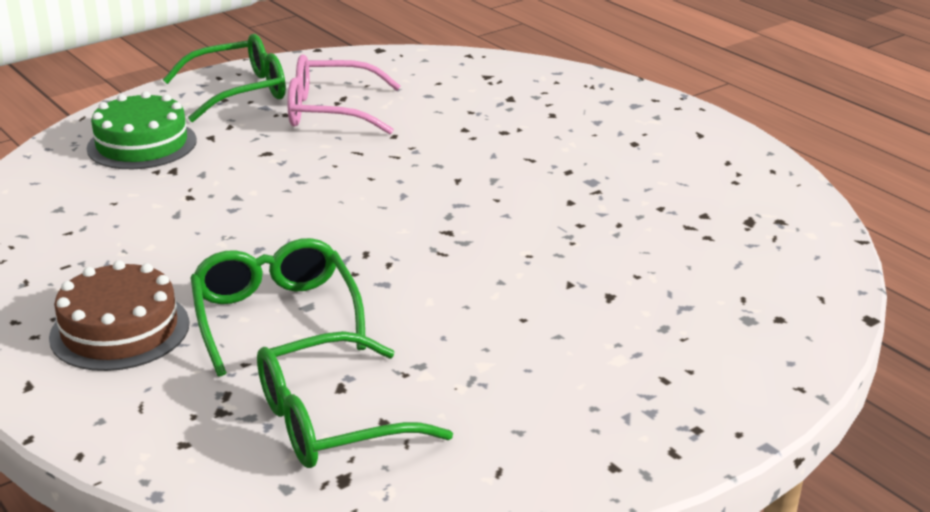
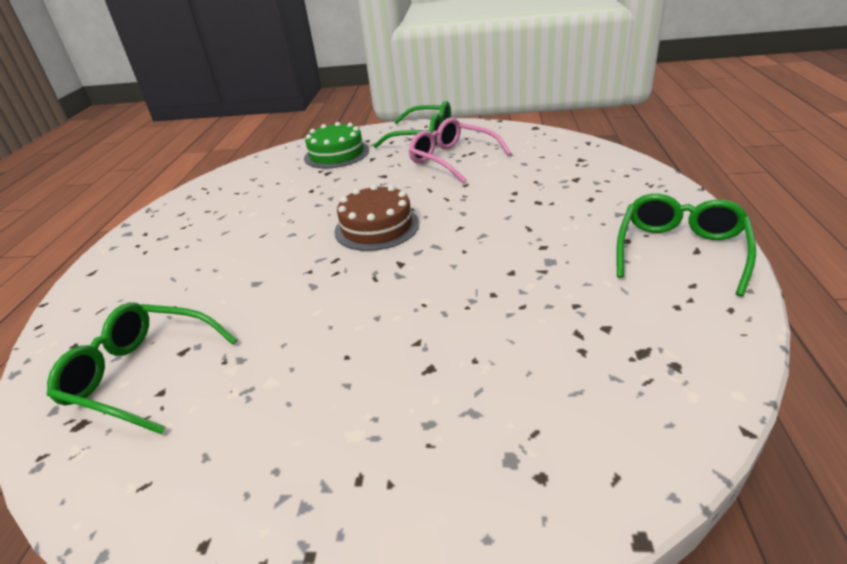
camera: 45 degrees right, 5 degrees up
(120, 330) = (166, 257): brown cake -> brown cake (377, 227)
(275, 317) = (231, 283): green glasses -> green glasses (680, 251)

